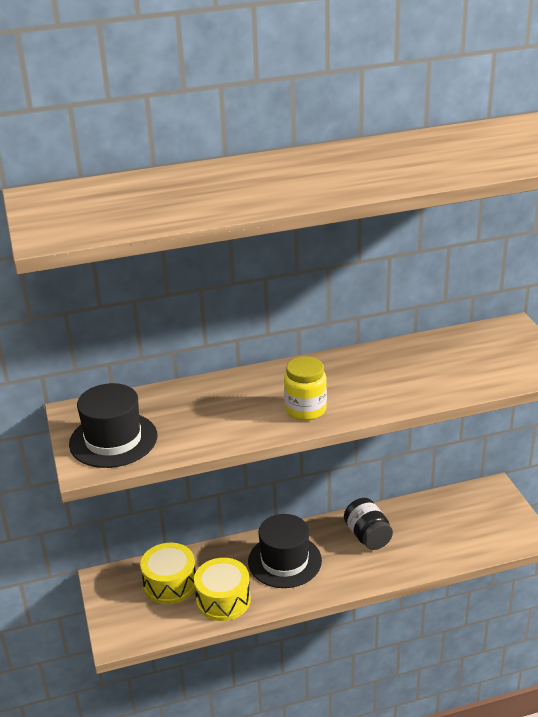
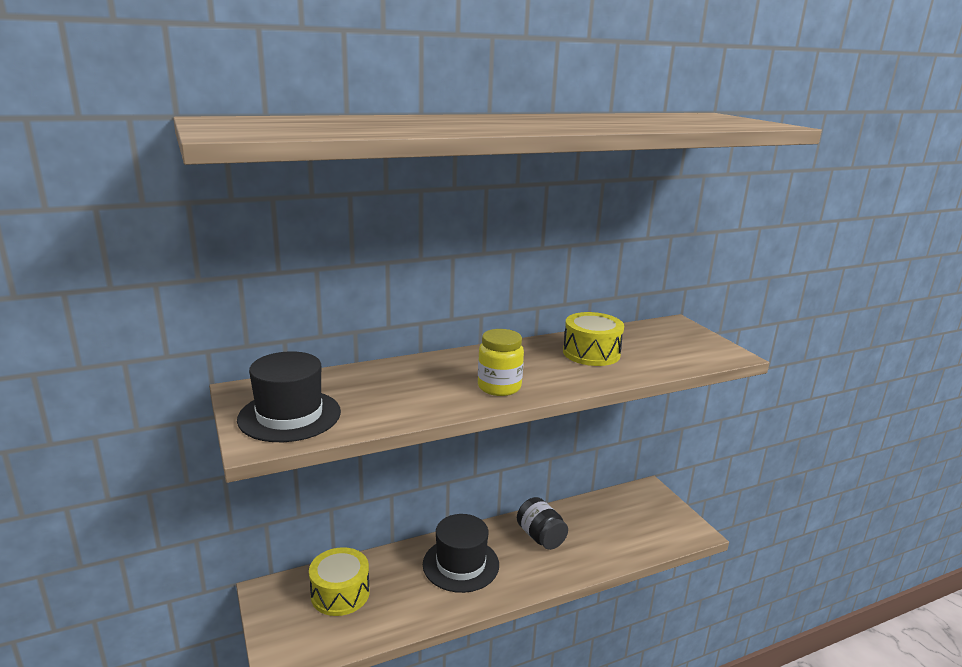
camera: 10 degrees left, 10 degrees down
(223, 600) = (400, 608): yellow drum -> yellow drum (591, 353)

